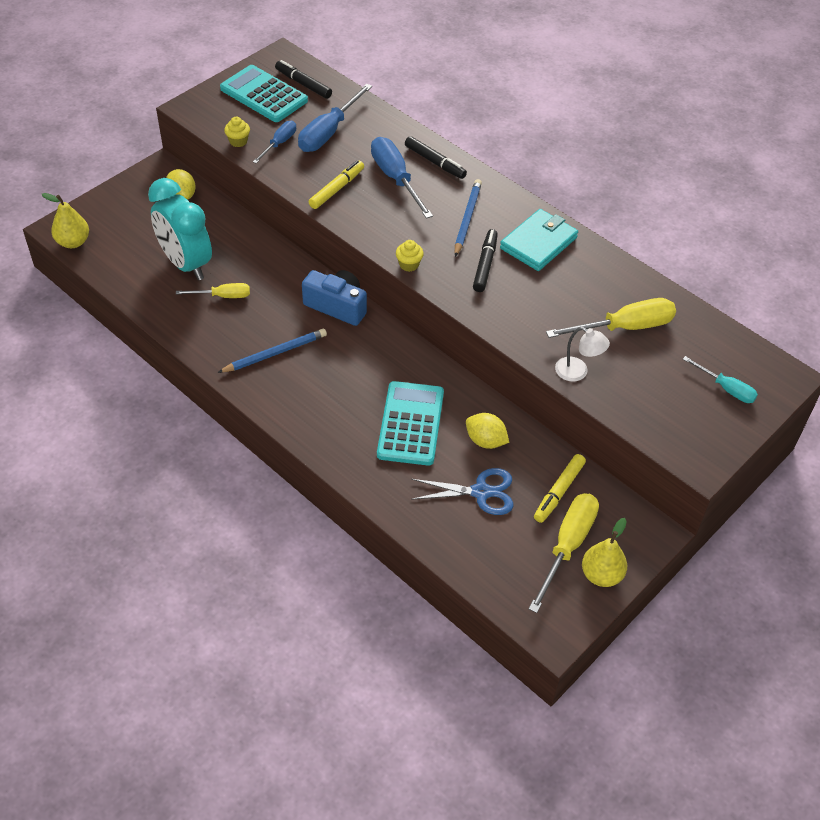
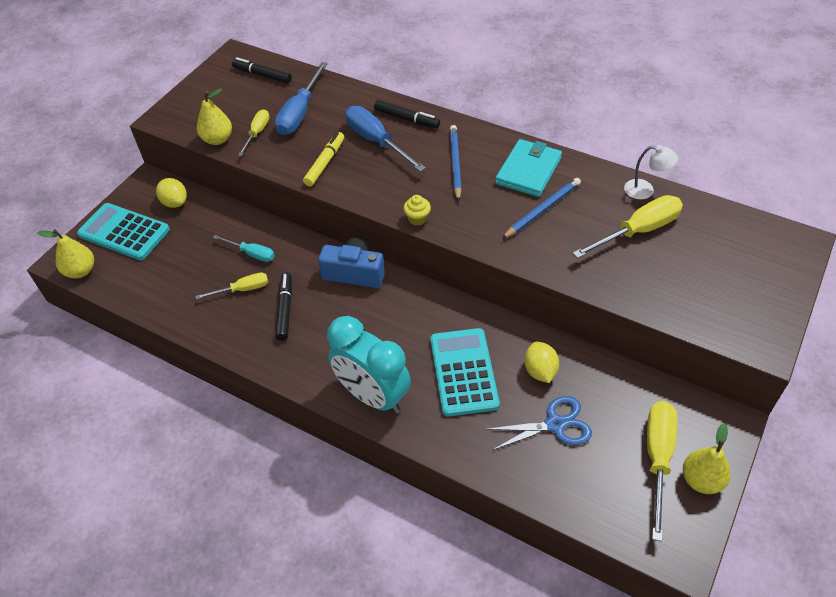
camera: 10 degrees left, 0 degrees up
(186, 264) = (197, 266): turquoise clock -> turquoise clock (372, 396)
(238, 141) = (217, 139): yellow cupcake -> yellow pear
(264, 95) = (228, 92): turquoise calculator -> turquoise calculator (124, 232)
(275, 353) = (310, 334): blue pencil -> blue pencil (542, 210)
(279, 143) = (257, 133): blue screwdriver -> yellow screwdriver
(485, 265) = (488, 202): black marker -> black marker (285, 310)
(485, 441) = (540, 371): yellow lemon -> yellow lemon turned 60 degrees clockwise
(559, 491) = (628, 404): yellow marker -> none
(577, 372) = (614, 285): white lamp -> white lamp (645, 190)
(726, 388) = (754, 267): turquoise screwdriver -> turquoise screwdriver (252, 254)

